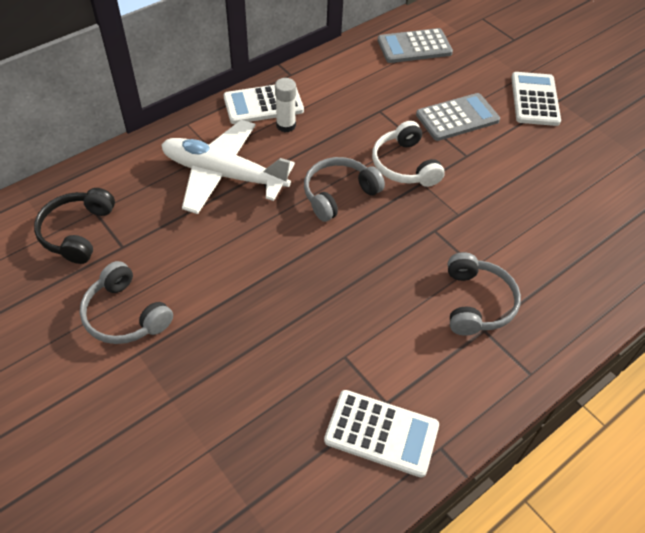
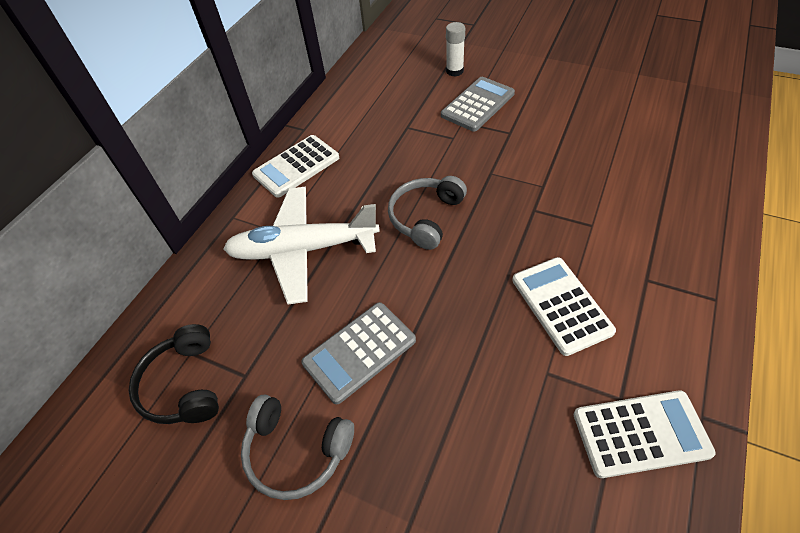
camera: 20 degrees left, 0 degrees up
(286, 125) = (331, 176): white glue stick -> white glue stick (454, 71)
(404, 165) = (464, 164): white headphones -> none
(414, 47) = (397, 62): grey calculator -> grey calculator (359, 351)
(477, 303) = (621, 257): grey headphones -> none
(535, 99) = (528, 64): white calculator -> white calculator (561, 305)

